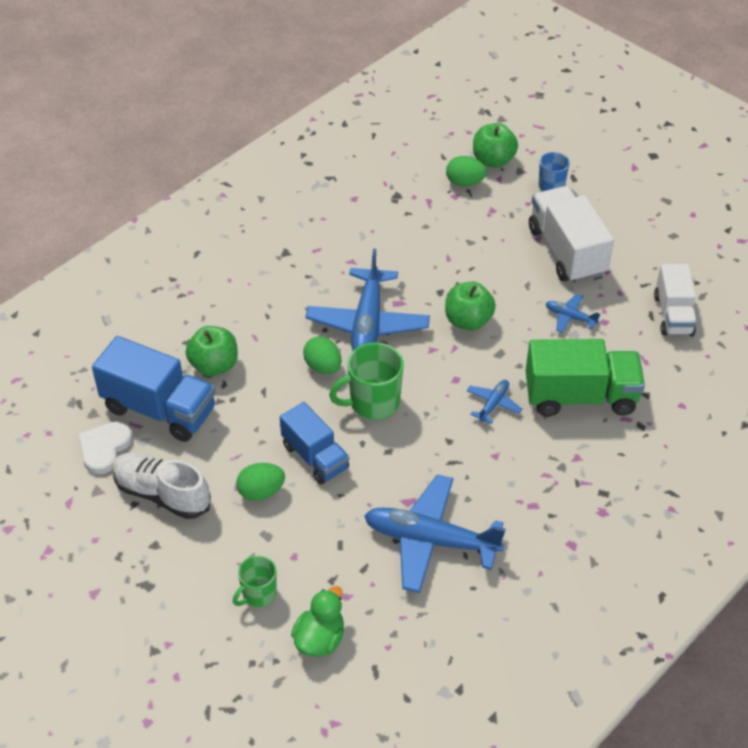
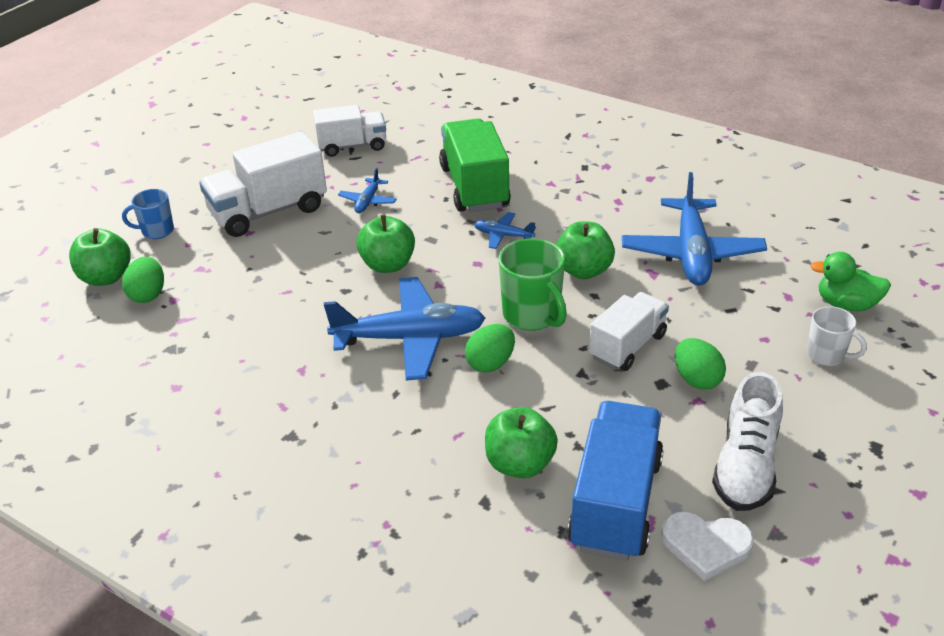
camera: 100 degrees left, 10 degrees down
(258, 594) = (827, 355): green mug -> white mug
(315, 457) = (627, 346): blue truck -> white truck
(425, 451) = (583, 270): none -> green apple

